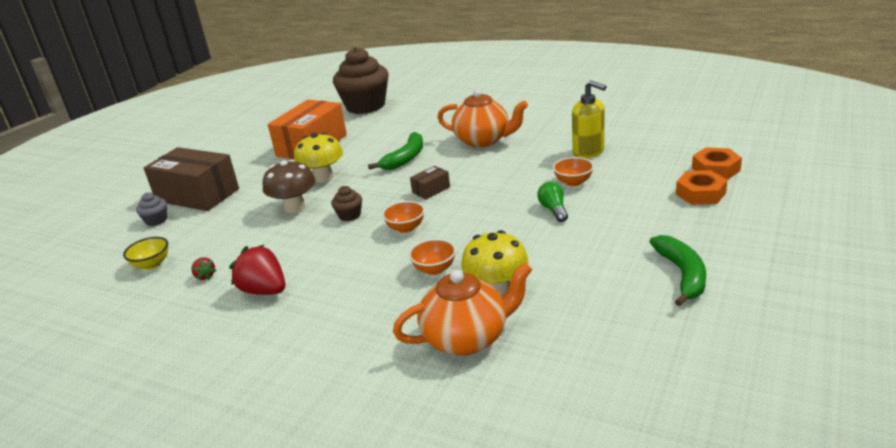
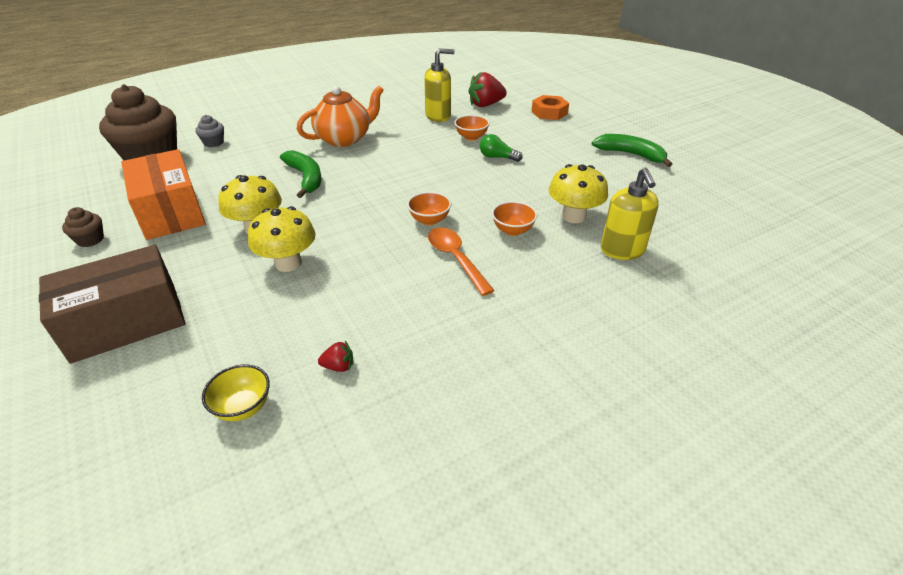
camera: 60 degrees left, 10 degrees up
(156, 220) = (128, 376): grey cupcake -> grey cupcake (213, 143)
(264, 290) = (427, 331): red strawberry -> red strawberry (485, 105)
(294, 207) = (288, 263): brown mushroom -> yellow mushroom
(349, 215) = (360, 239): brown cupcake -> brown cupcake (90, 240)
(363, 263) = (455, 259): none -> orange spoon
(431, 190) = (385, 187): brown box -> none
(467, 338) = (622, 250): orange teapot -> yellow soap dispenser
(715, 169) = (528, 97): orange nut -> none

